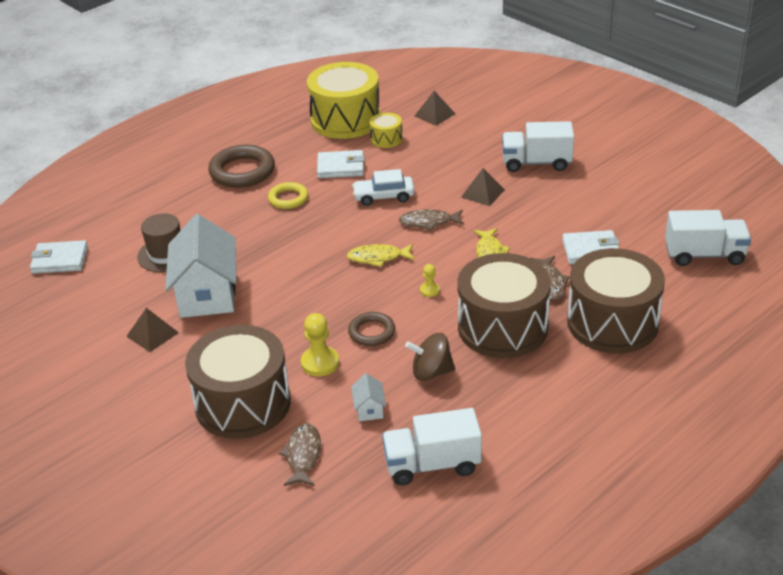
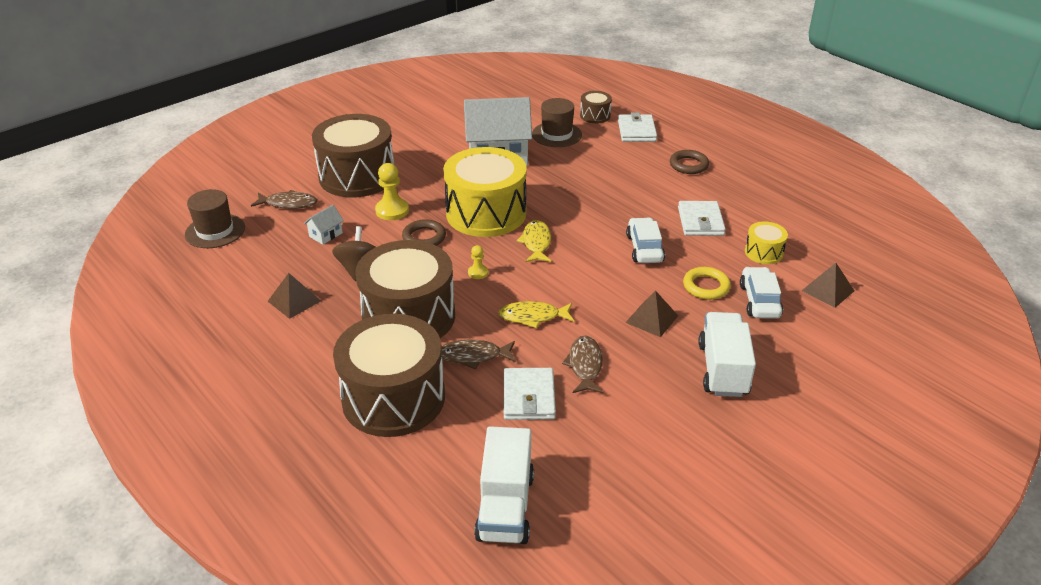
camera: 90 degrees right, 0 degrees up
(60, 260) = (554, 92): white wallet -> white wallet (636, 131)
(128, 229) = (595, 116): none -> brown drum
(152, 334) = (452, 135): brown pyramid -> brown pyramid (294, 301)
(242, 171) = (688, 165): brown ring -> brown ring, size x0.59
(288, 199) = (640, 191): yellow ring -> yellow ring (706, 286)
(345, 120) = (801, 225): yellow drum -> yellow drum (486, 213)
(364, 512) = (215, 231): none -> brown hat
(369, 409) = (326, 235): white house -> white house turned 45 degrees counterclockwise
(428, 222) = (595, 276): brown fish -> brown fish (585, 365)
(432, 464) = (247, 265): white truck -> none
(451, 144) = (759, 301): none -> white car

